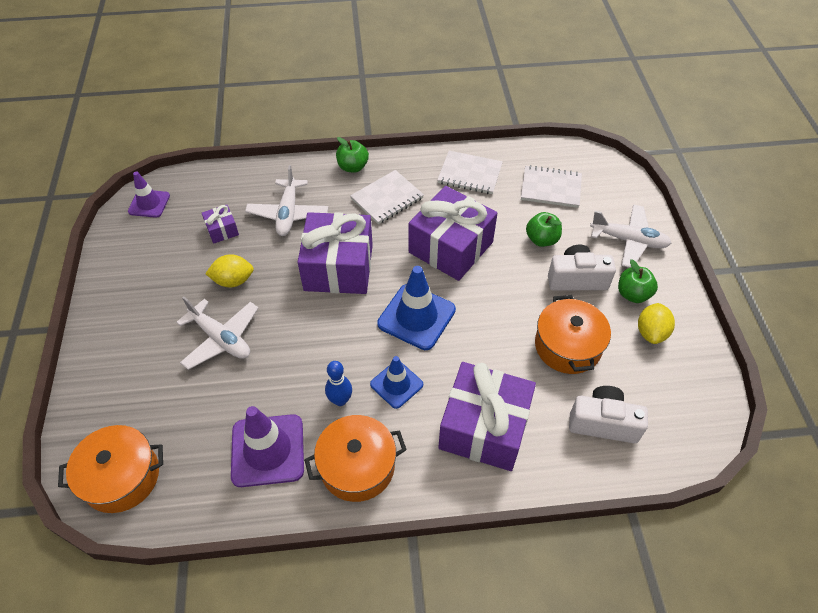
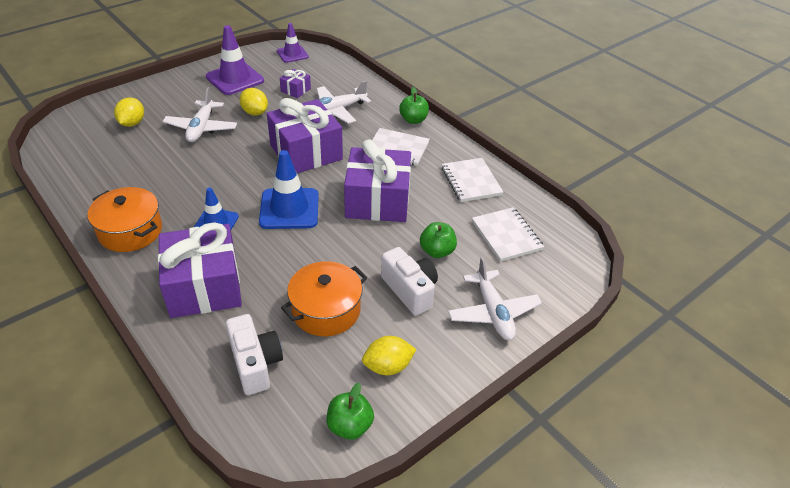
camera: 55 degrees right, 10 degrees down
(121, 477) = (71, 135): orange pot -> none
(152, 403) = (132, 123): none -> yellow lemon
(268, 450) = (122, 184): purple traffic cone -> purple traffic cone (235, 79)
(340, 400) = (184, 200): blue bowling pin -> none
(633, 294) = (425, 337): green apple -> green apple (350, 426)

